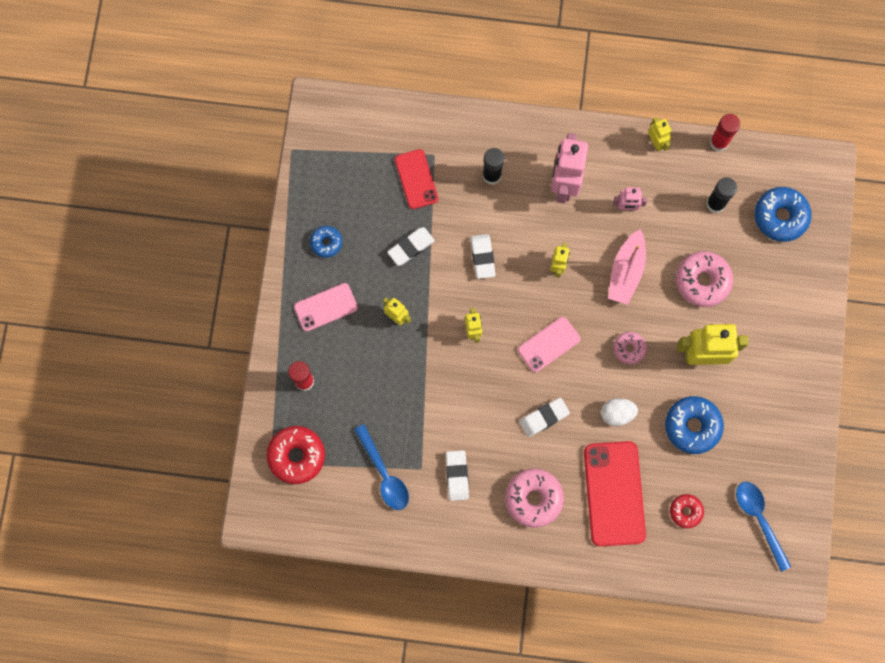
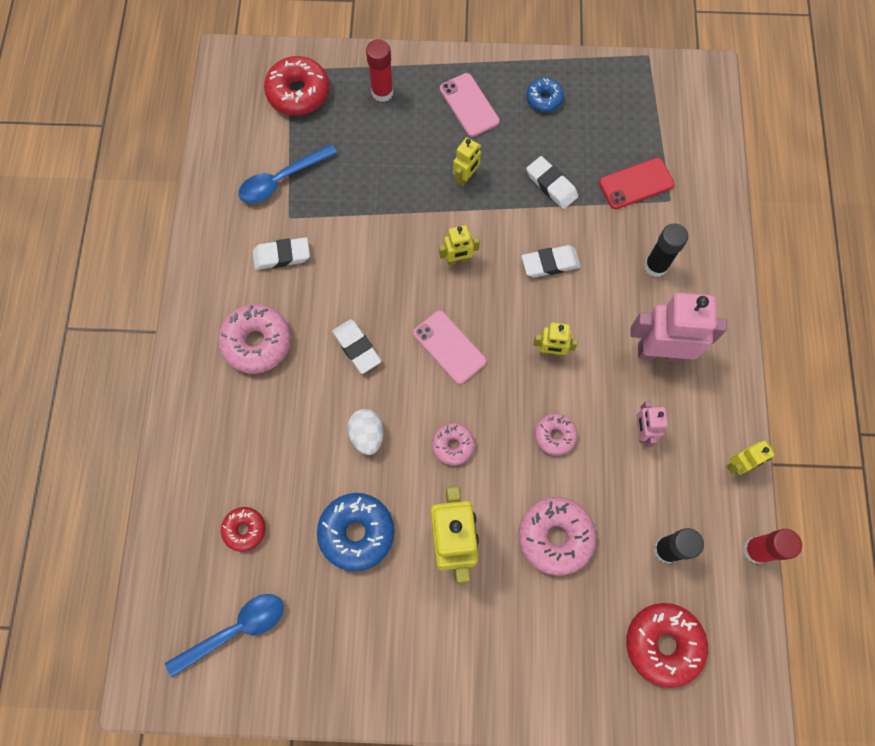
camera: 85 degrees right, 5 degrees down
(614, 493) = (265, 437): red phone -> none
(626, 272) = (554, 435): pink boat -> pink donut
(780, 217) = (663, 644): blue donut -> red donut

